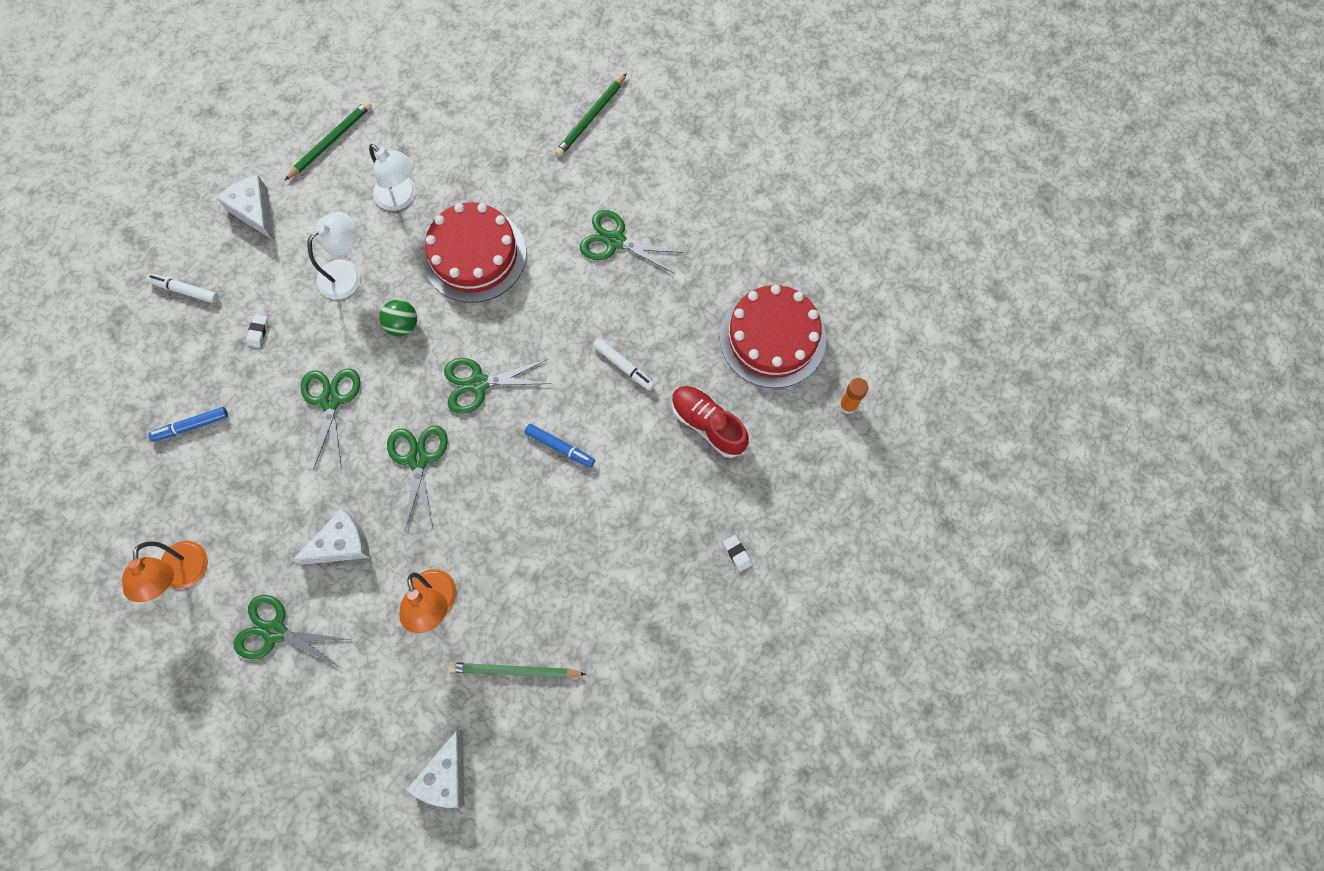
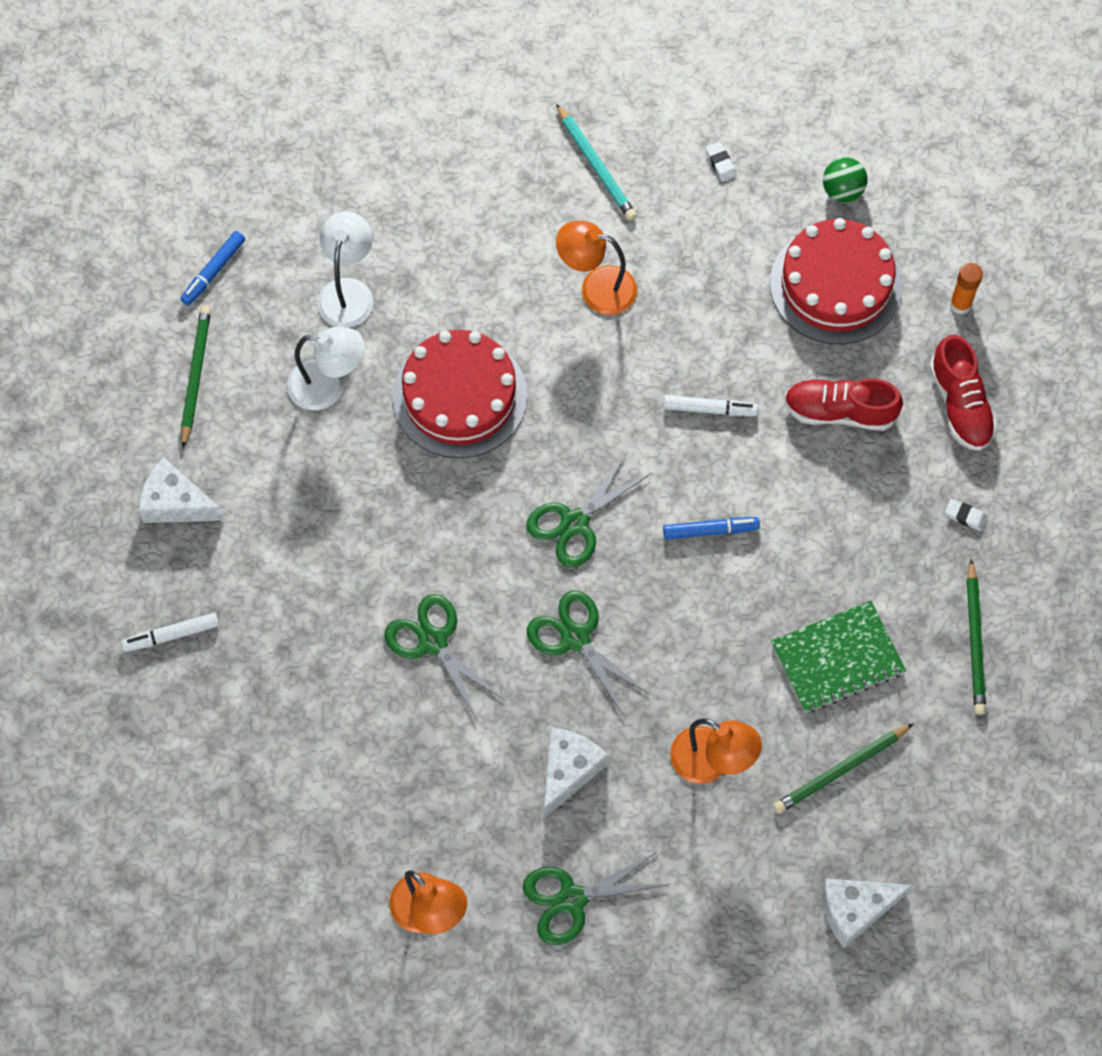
camera: 35 degrees left, 5 degrees down
(191, 426) = (304, 766): blue marker -> blue marker (213, 271)
(258, 332) = (292, 624): white eraser -> white eraser (720, 163)
(347, 273) = (336, 502): white lamp -> white lamp (348, 292)
(403, 325) = (444, 516): green ball -> green ball (842, 191)
(446, 776) = (855, 910): white cheese -> white cheese turned 90 degrees clockwise
(573, 591) = (837, 658): none -> green notebook
(591, 117) = (464, 173): green pencil -> green pencil (974, 640)
(615, 241) = (596, 288): green scissors -> orange lamp
(677, 162) = (595, 165): none -> turquoise pencil
(794, 474) = (960, 404): none -> red shoe

